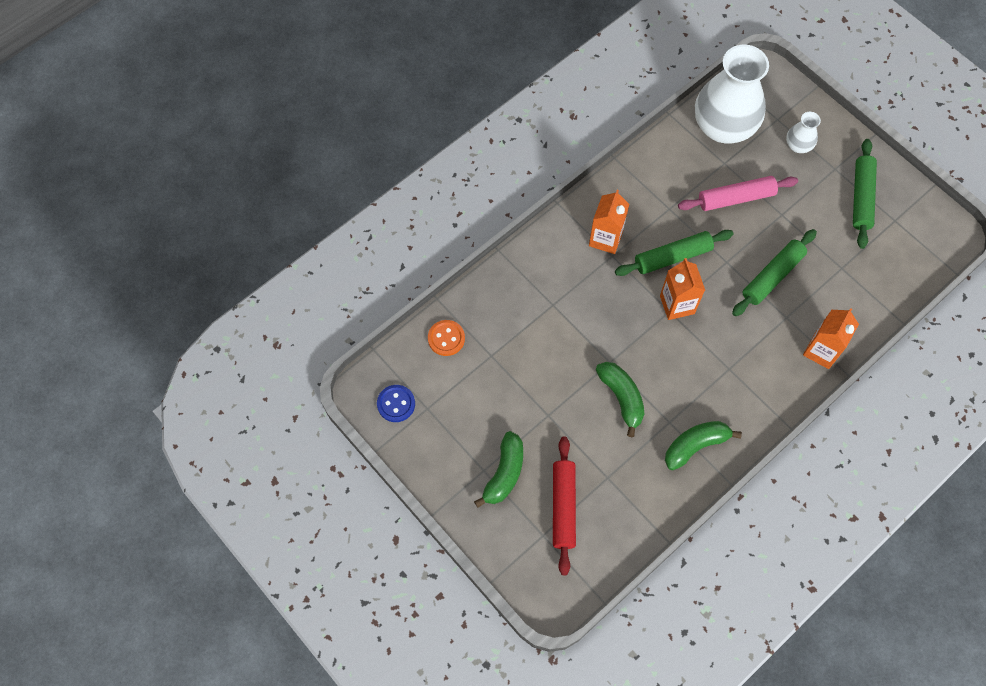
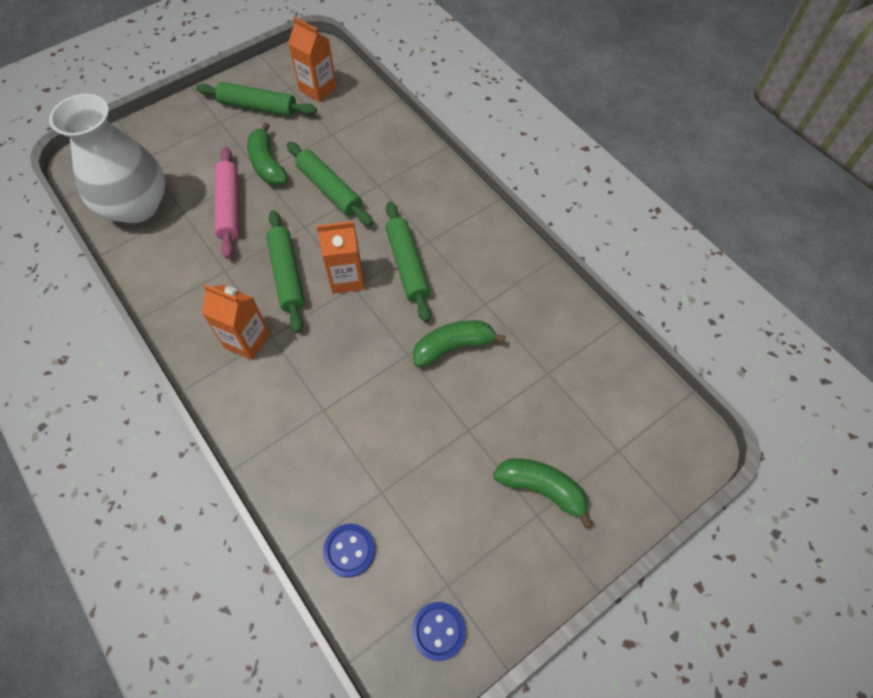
camera: 85 degrees left, 5 degrees down
(446, 338) = (349, 550): orange button -> blue button
(563, 507) = (583, 424): red rolling pin -> none
(695, 445) = (513, 283): green banana -> green banana (267, 164)
(699, 352) = (407, 265): none -> green rolling pin
(798, 145) = (183, 146): white vase -> none
(821, 351) = (418, 163): orange carton -> orange carton (318, 89)

